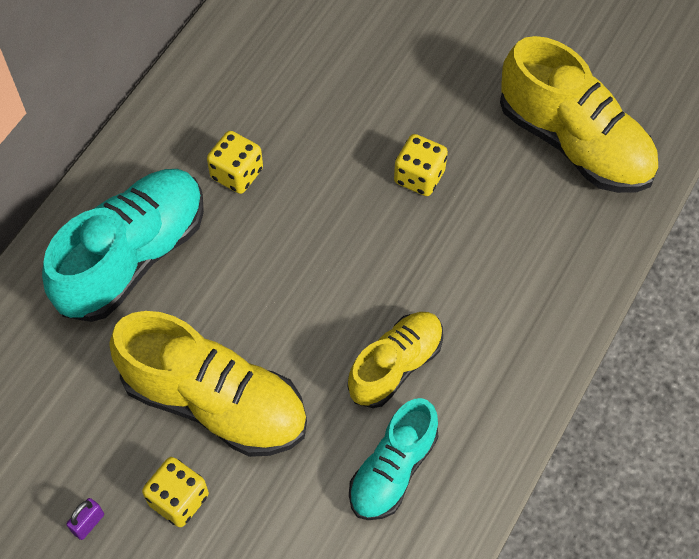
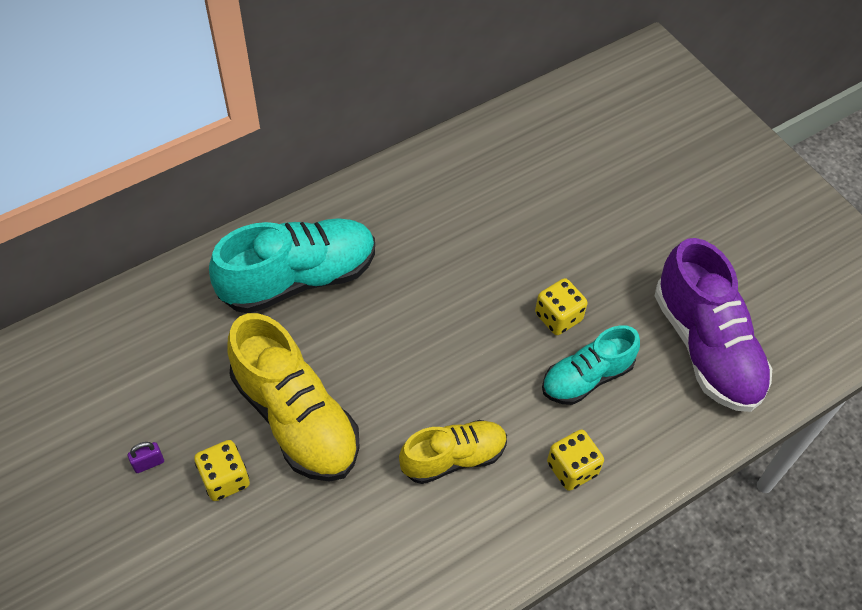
camera: 25 degrees right, 5 degrees down
(237, 174) = (413, 251): yellow dice -> yellow dice (572, 468)
(393, 470) = (404, 540): turquoise shoe -> turquoise shoe (586, 377)
(574, 142) = (706, 347): yellow shoe -> purple shoe

